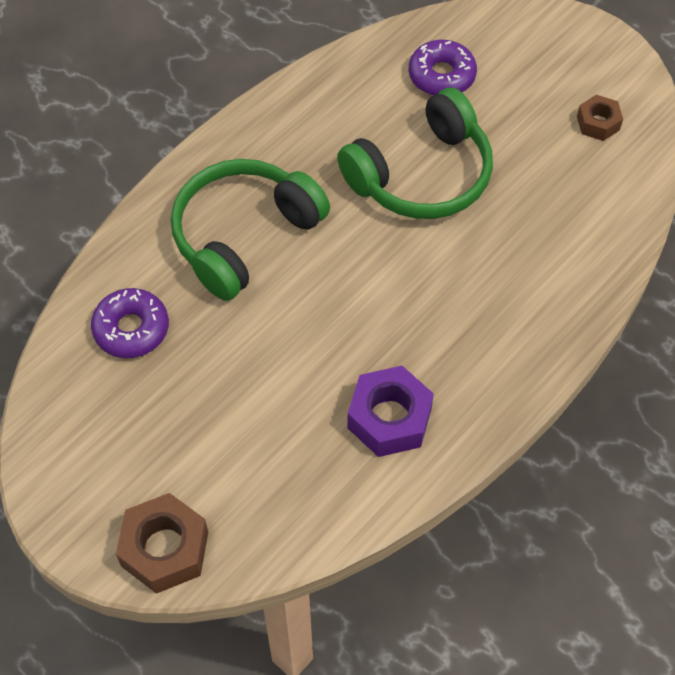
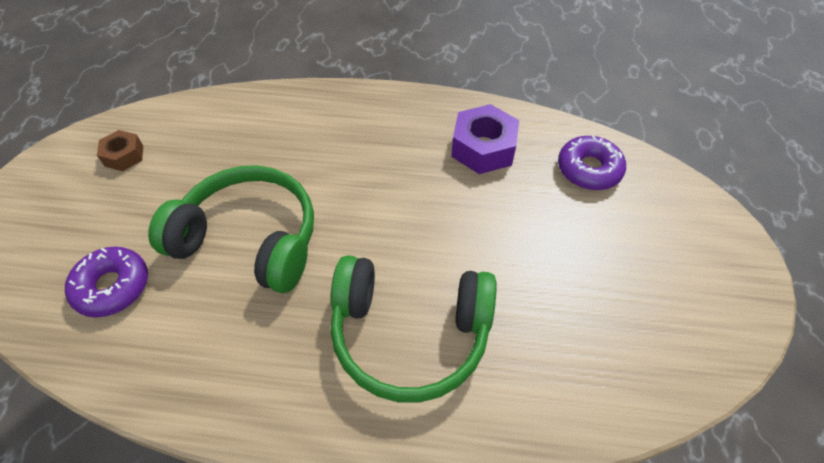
camera: 125 degrees left, 5 degrees down
(131, 329) = (574, 358): purple donut -> purple donut (589, 169)
(165, 549) = (693, 210): brown nut -> none

